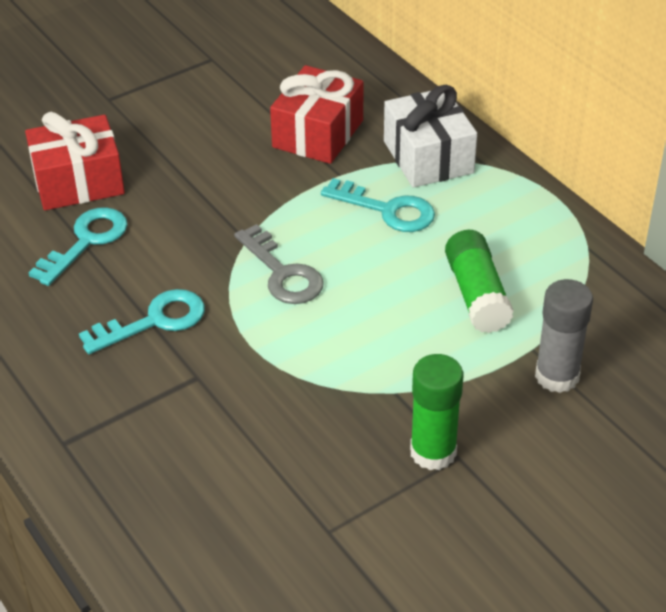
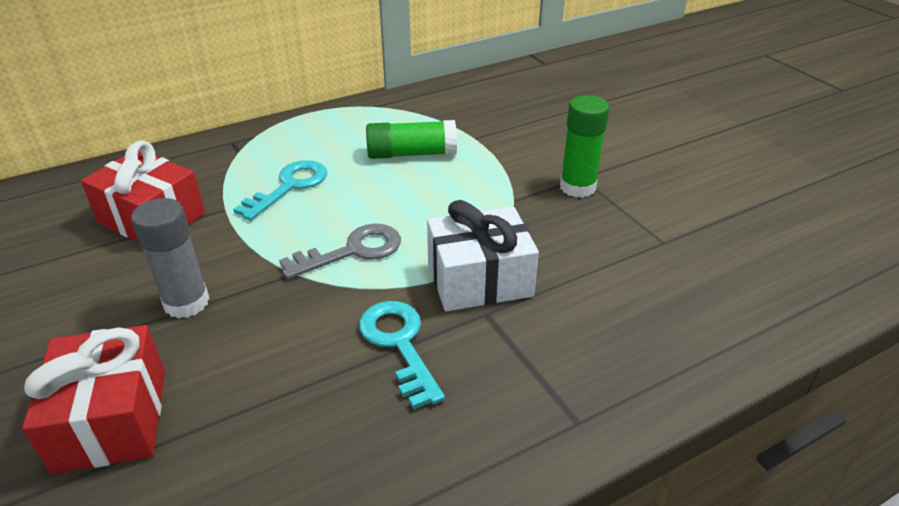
camera: 85 degrees left, 5 degrees down
(86, 241) = (239, 407): turquoise key -> none
(428, 157) = (229, 161): white gift -> white gift (479, 279)
(557, 376) = (503, 131): grey glue stick -> grey glue stick (186, 303)

